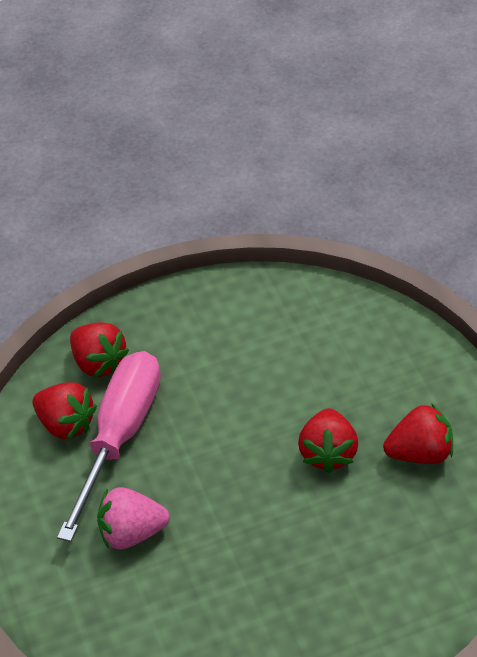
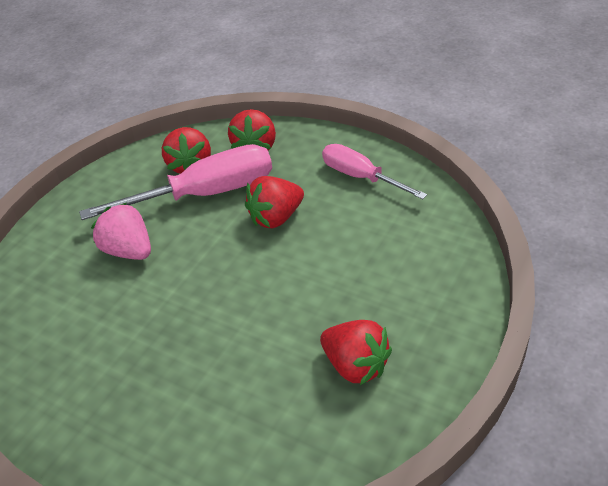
camera: 50 degrees right, 5 degrees down
(225, 317) = (360, 177): none -> pink screwdriver
(328, 453) = (297, 309): red strawberry -> red strawberry (276, 217)

